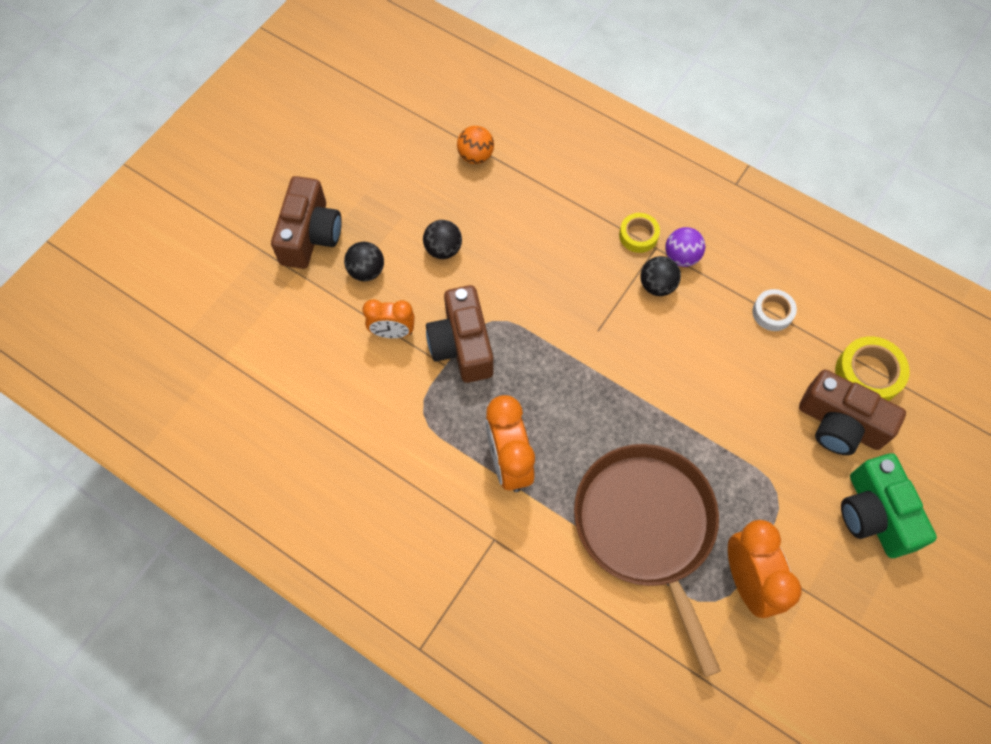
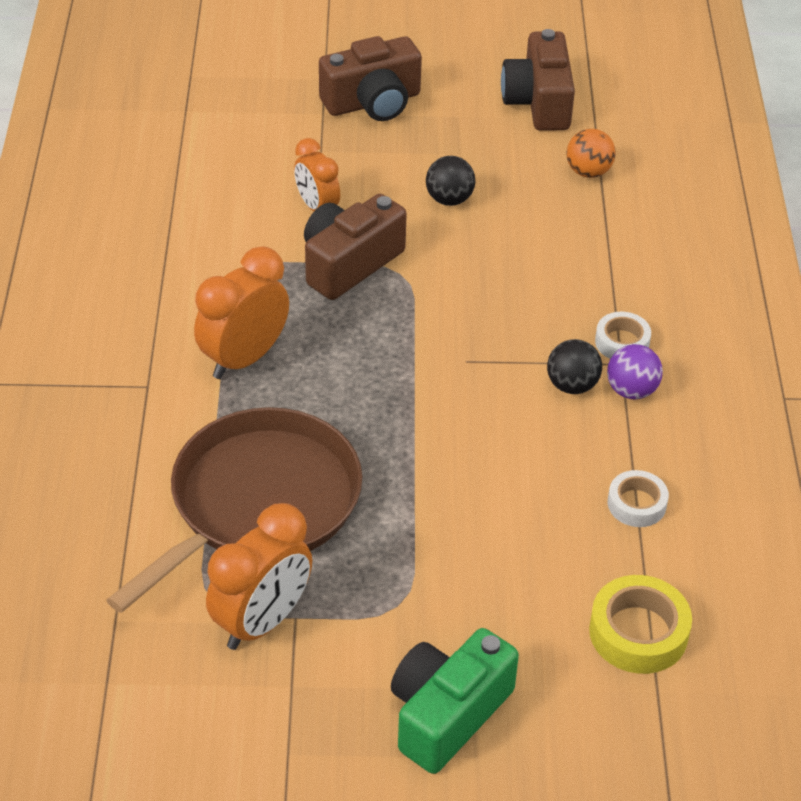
camera: 55 degrees right, 20 degrees down
(366, 271) = (370, 158): black ball -> none
(638, 235) = (622, 342): yellow tape -> white tape
(839, 424) = (541, 630): brown camera -> brown camera (538, 102)

